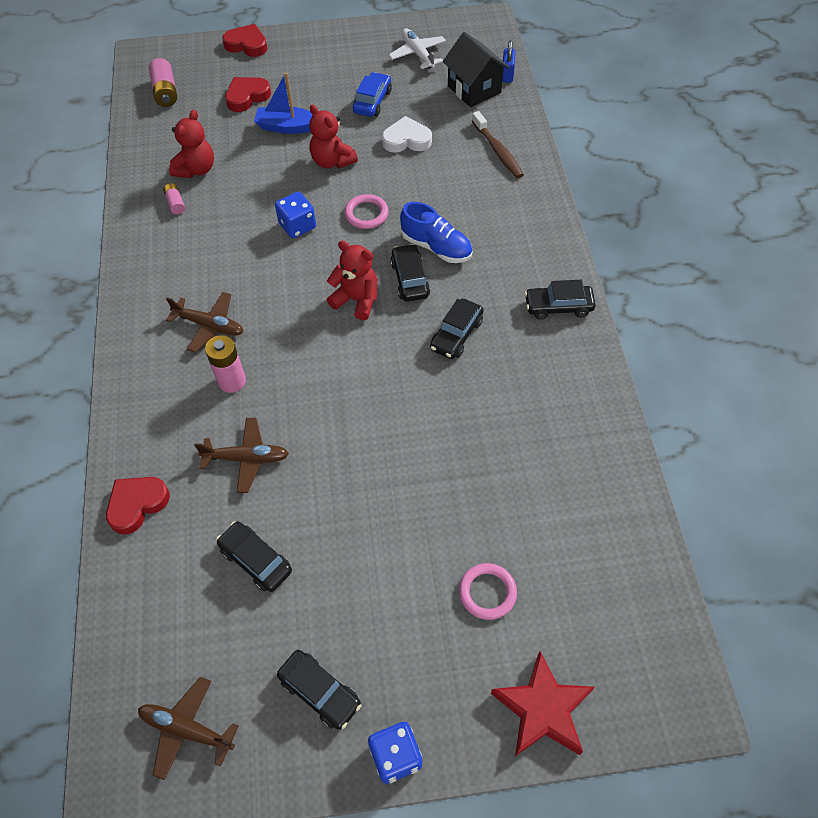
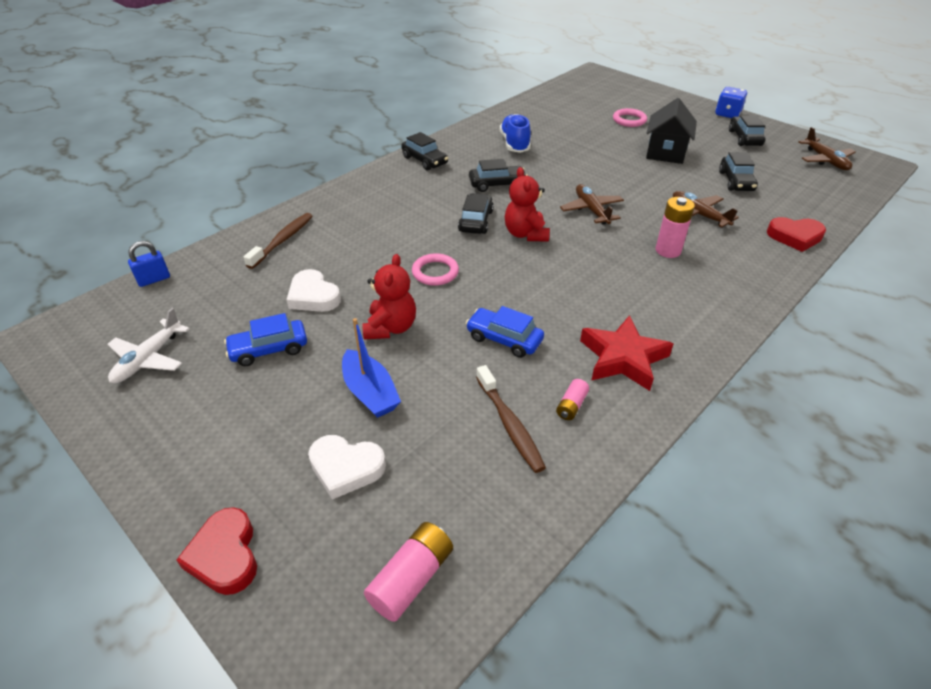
camera: 130 degrees left, 15 degrees down
(196, 169) = (510, 425): red teddy bear -> brown toothbrush
(210, 326) = (649, 289): brown plane -> brown plane (591, 210)
(247, 97) = (346, 468): red heart -> white heart
(259, 208) = (504, 339): none -> blue car
(297, 226) = (495, 303): blue dice -> none
(410, 279) = (476, 221): black car -> black car turned 150 degrees clockwise
(436, 247) = (430, 223): blue shoe -> blue shoe (515, 144)
(474, 89) = (195, 290): black house -> black house (665, 153)
(542, 709) = (650, 95): red star -> red star (623, 358)

